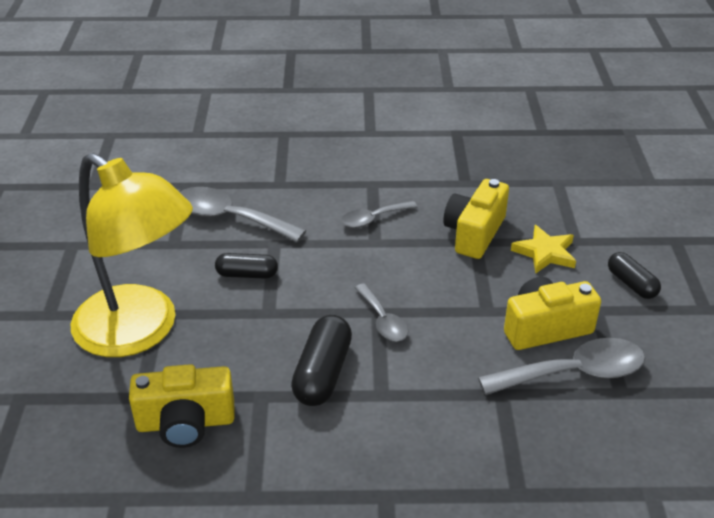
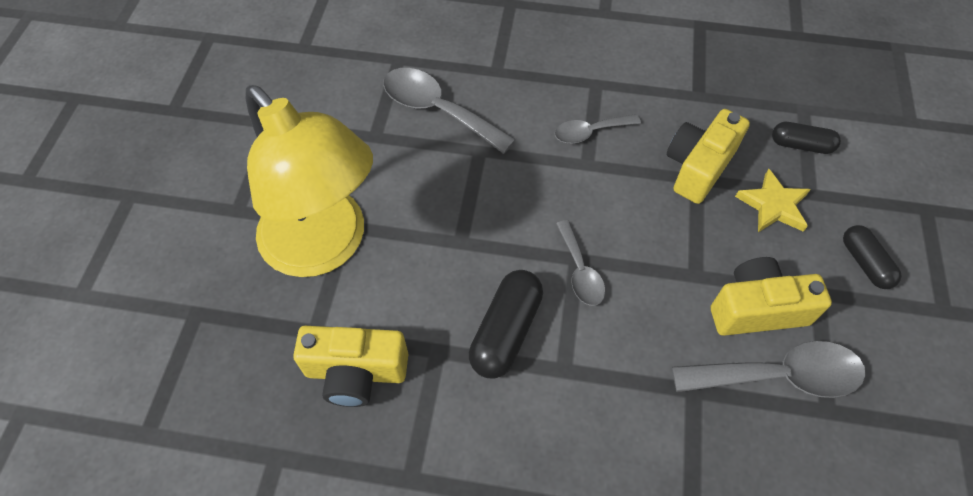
camera: 10 degrees right, 20 degrees up
(247, 274) = (445, 188): black capsule -> black capsule (801, 145)

